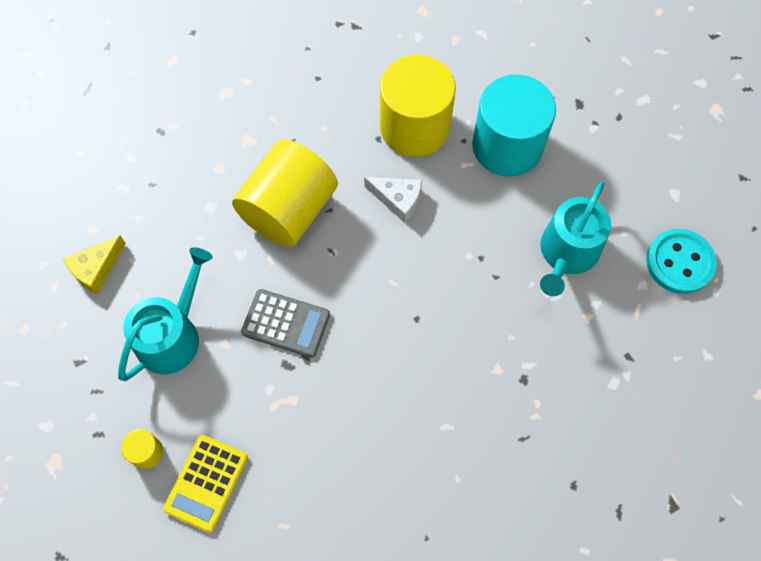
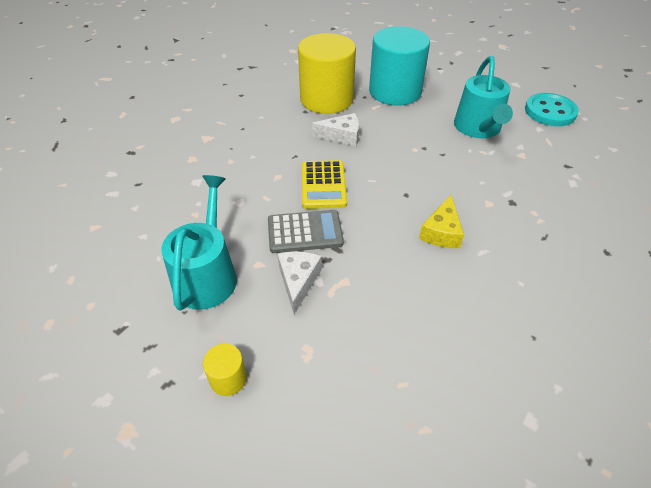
camera: 25 degrees left, 20 degrees down
(96, 269) = (109, 253): yellow cheese -> yellow cheese (441, 232)
(206, 483) = (305, 380): yellow calculator -> yellow calculator (323, 185)
(250, 380) = (298, 281): none -> white cheese
(289, 210) = (263, 165): yellow cylinder -> none

